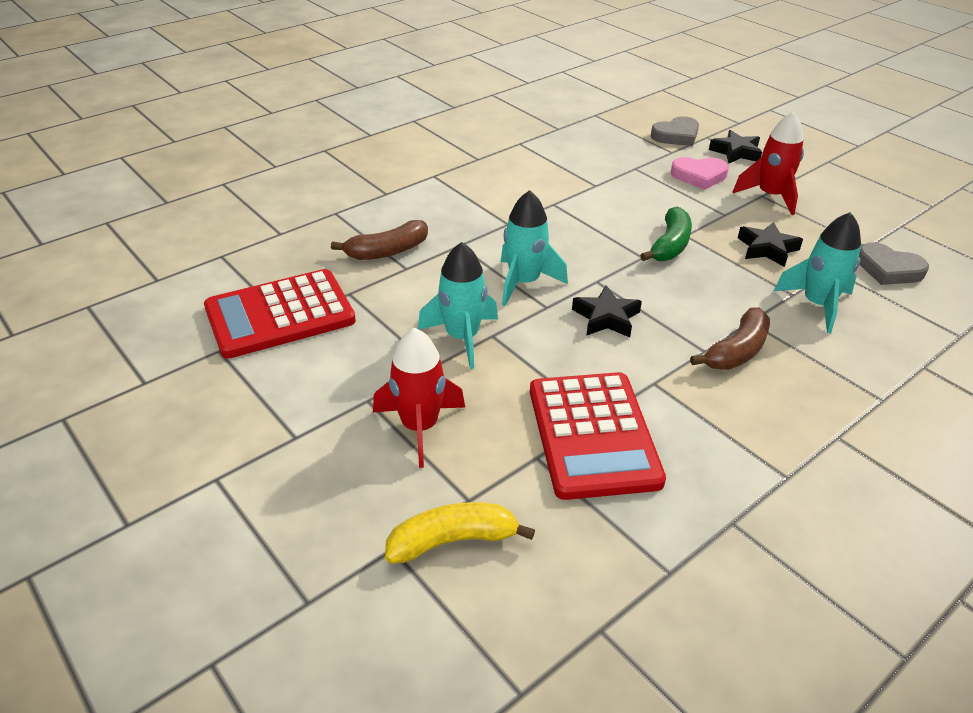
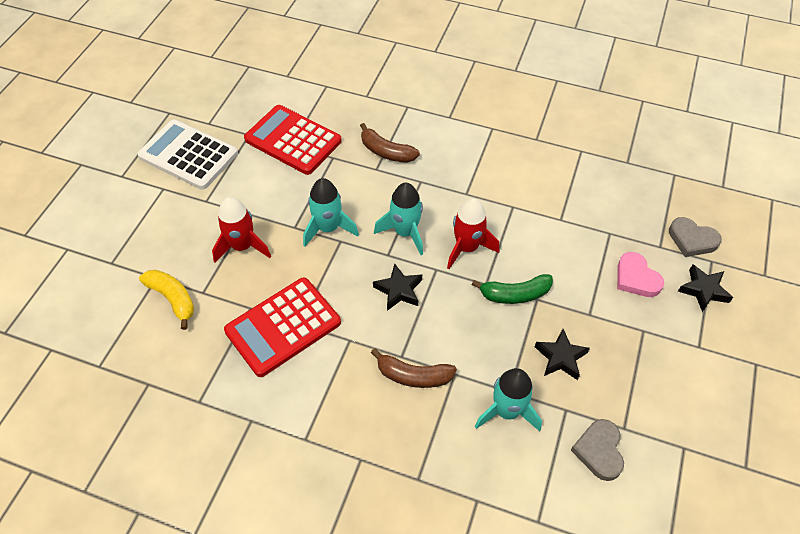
camera: 60 degrees right, 15 degrees up
(181, 426) = (188, 155): none -> white calculator
(770, 196) = (647, 337): red rocket -> red rocket (467, 248)

